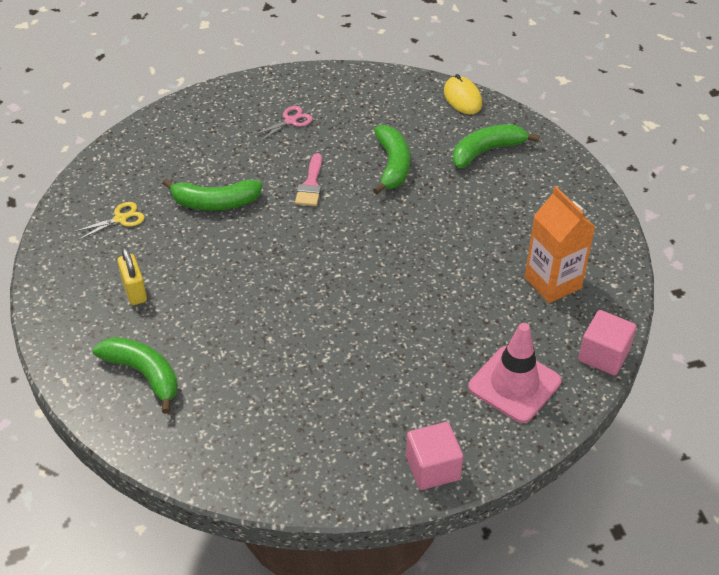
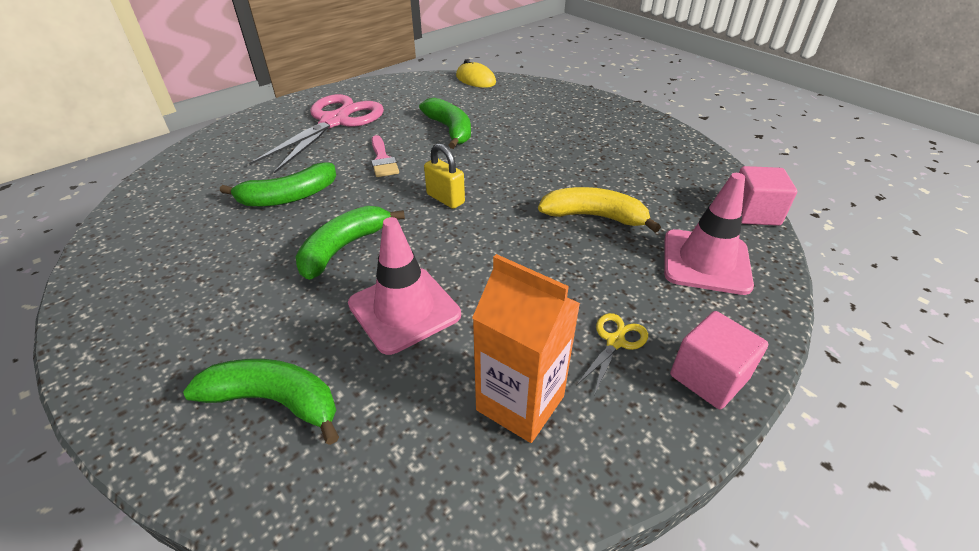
camera: 25 degrees left, 5 degrees down
(120, 219) = (179, 238): yellow scissors -> yellow scissors (615, 341)
(134, 291) = (224, 305): yellow padlock -> yellow padlock (445, 199)
(254, 339) = (404, 309): none -> pink traffic cone
(290, 121) = (334, 122): pink scissors -> pink scissors, size x2.40
(455, 309) = (594, 216): none -> yellow banana
(486, 151) = (522, 104): green banana -> green banana (344, 248)
(552, 282) = (657, 173): orange carton -> orange carton (520, 403)

